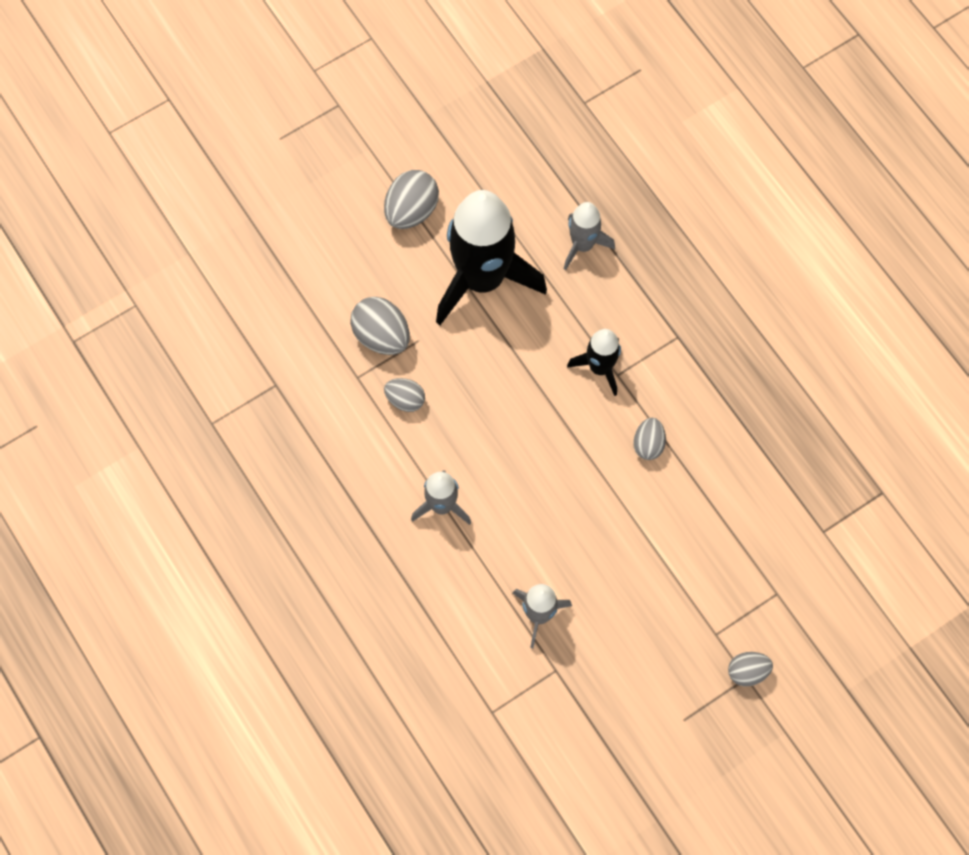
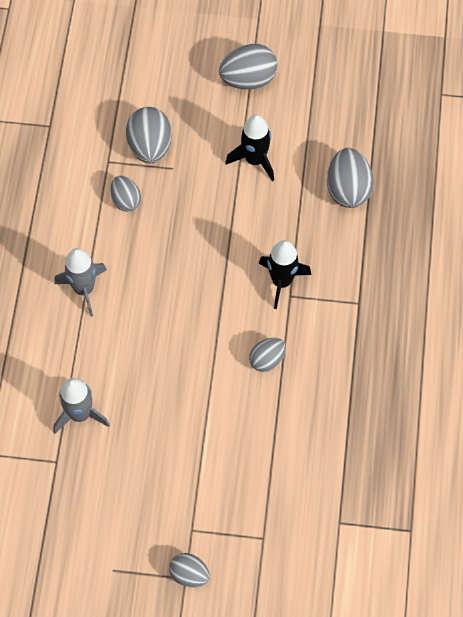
camera: 40 degrees right, 5 degrees down
(482, 279) = (255, 160): black rocket -> black rocket, size x0.50
(582, 245) = (348, 189): grey rocket -> grey egg

